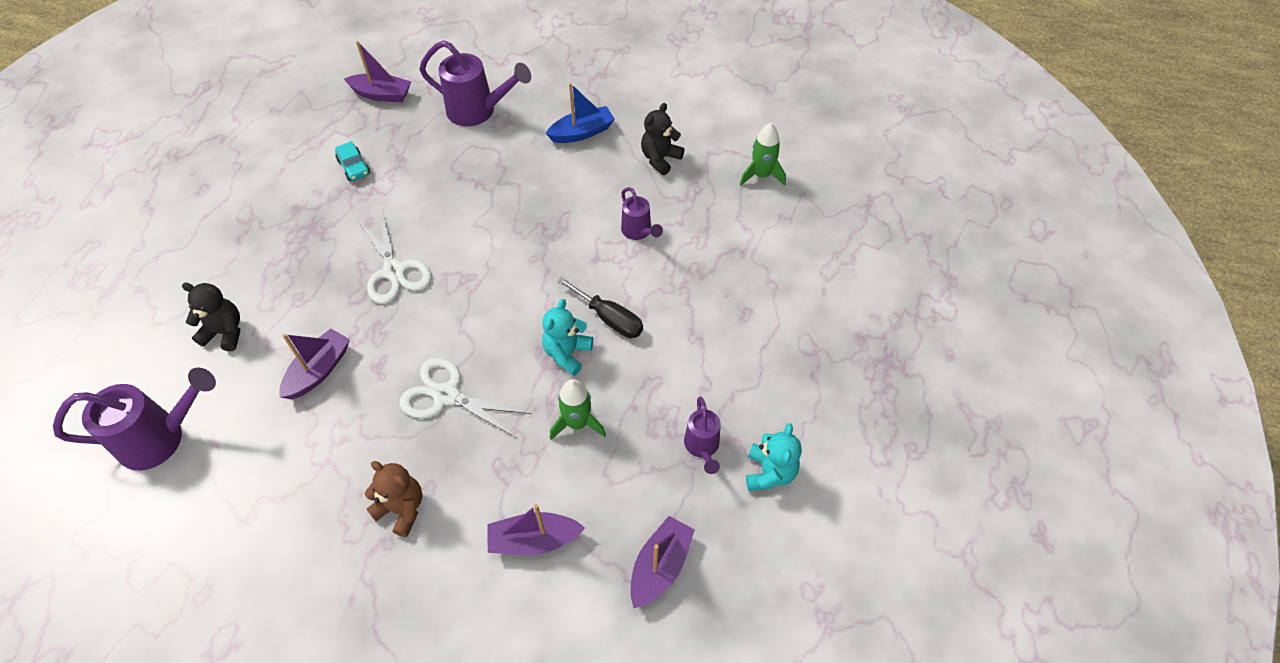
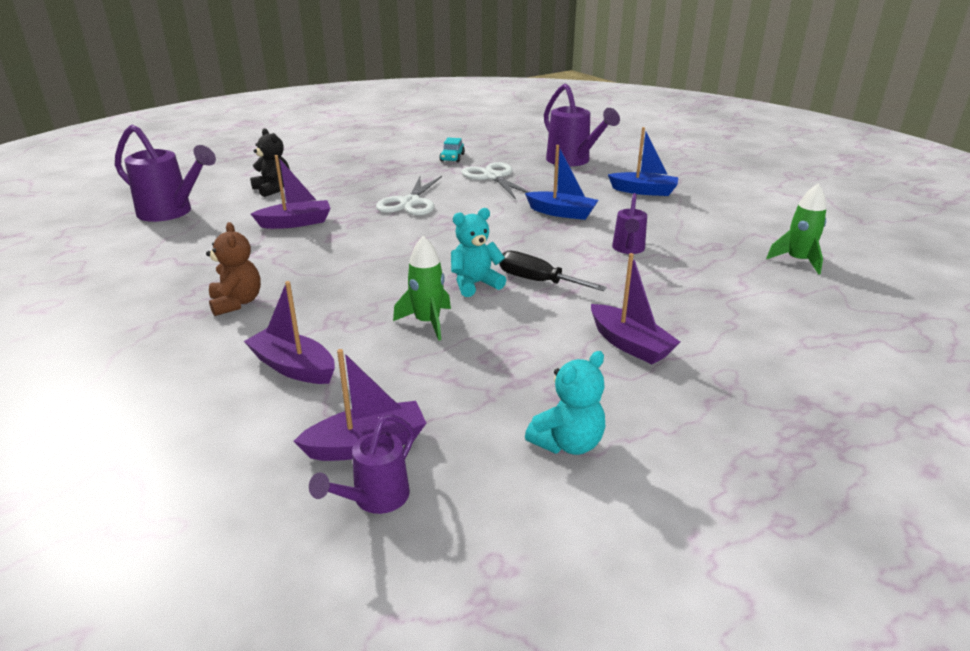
camera: 40 degrees right, 25 degrees down
(382, 94) = (514, 138): purple boat -> purple boat (629, 344)
(446, 395) = (354, 266): white scissors -> white scissors (493, 177)
(544, 208) = (562, 213): none -> blue boat
(609, 318) = (537, 281): black screwdriver -> black screwdriver turned 135 degrees clockwise
(660, 159) = (699, 222): black teddy bear -> none
(702, 447) = (519, 390): purple watering can -> purple watering can (375, 499)

